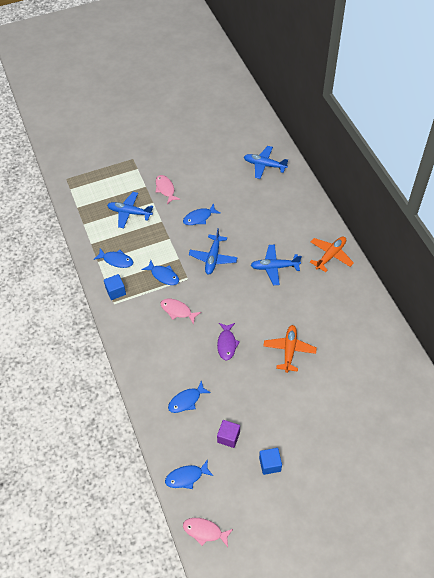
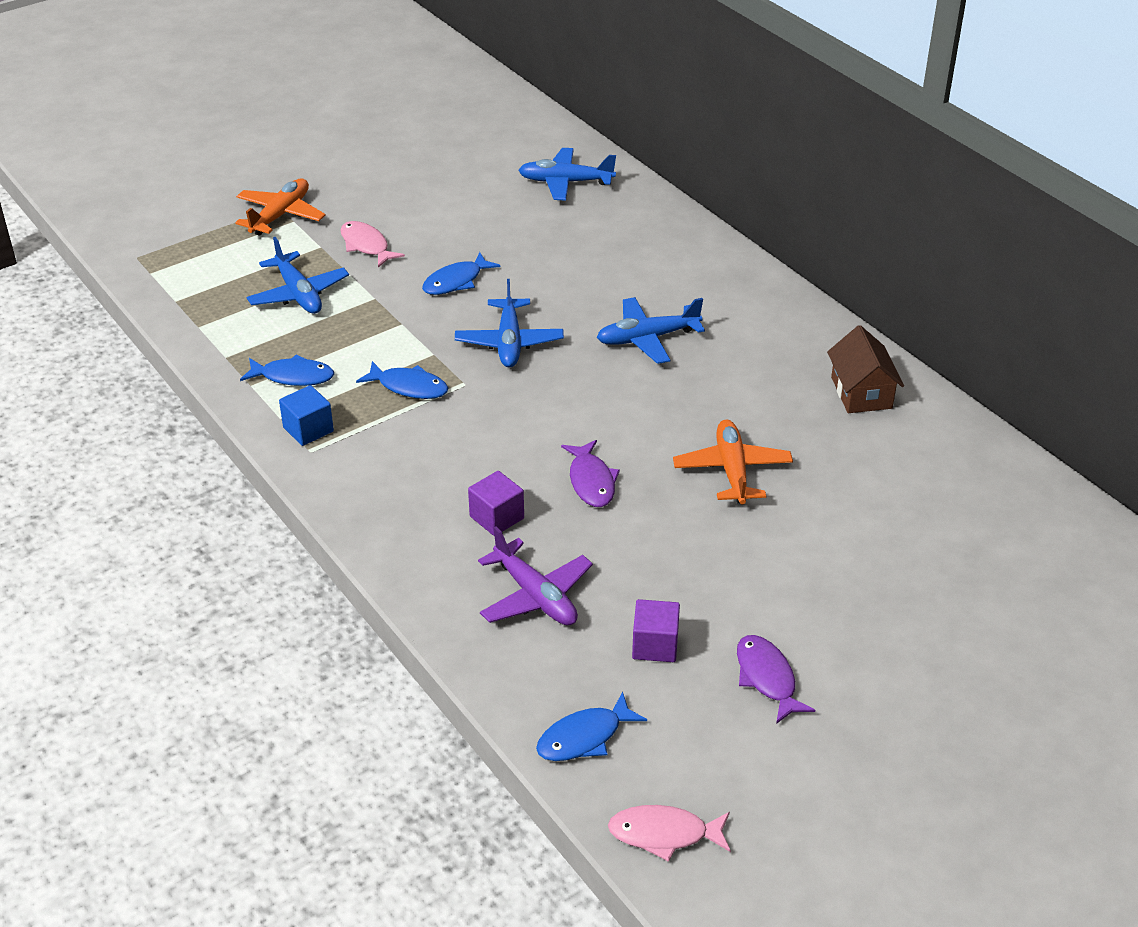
camera: 15 degrees left, 15 degrees down
(129, 213) = (298, 294): blue plane -> blue plane turned 120 degrees counterclockwise
(177, 311) = (461, 441): pink fish -> none
(181, 355) = (497, 517): none -> purple cube
(186, 400) = (535, 596): blue fish -> purple plane
(270, 464) = (767, 678): blue cube -> purple fish
(330, 255) = (757, 303): orange plane -> orange plane (280, 215)
(361, 317) = (861, 393): none -> brown house

